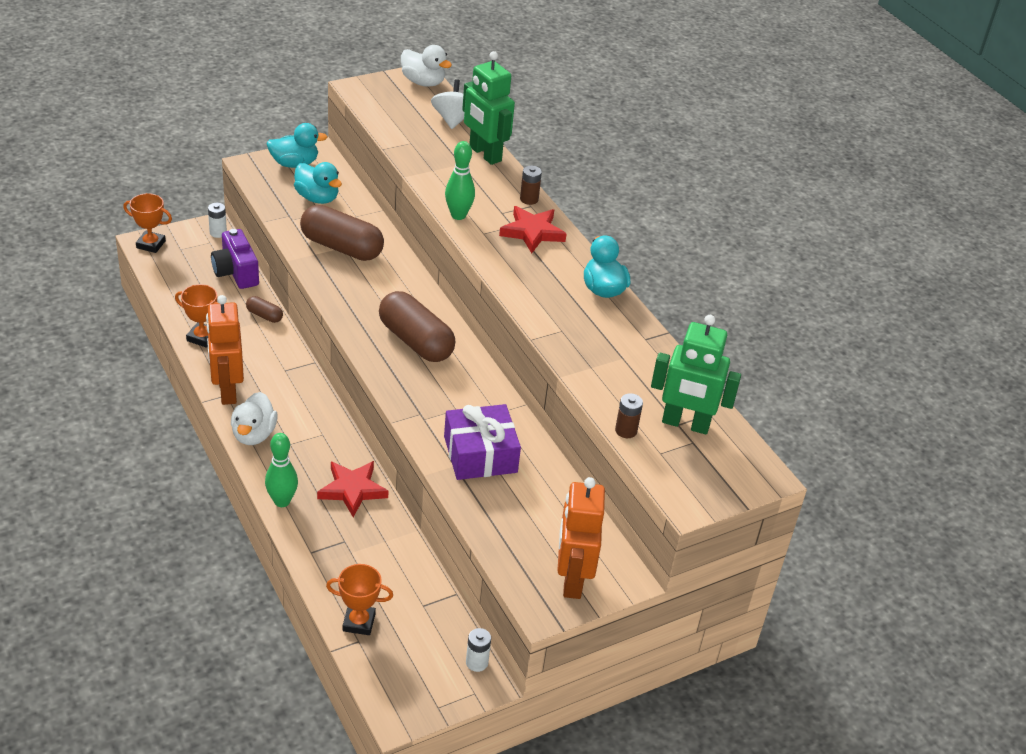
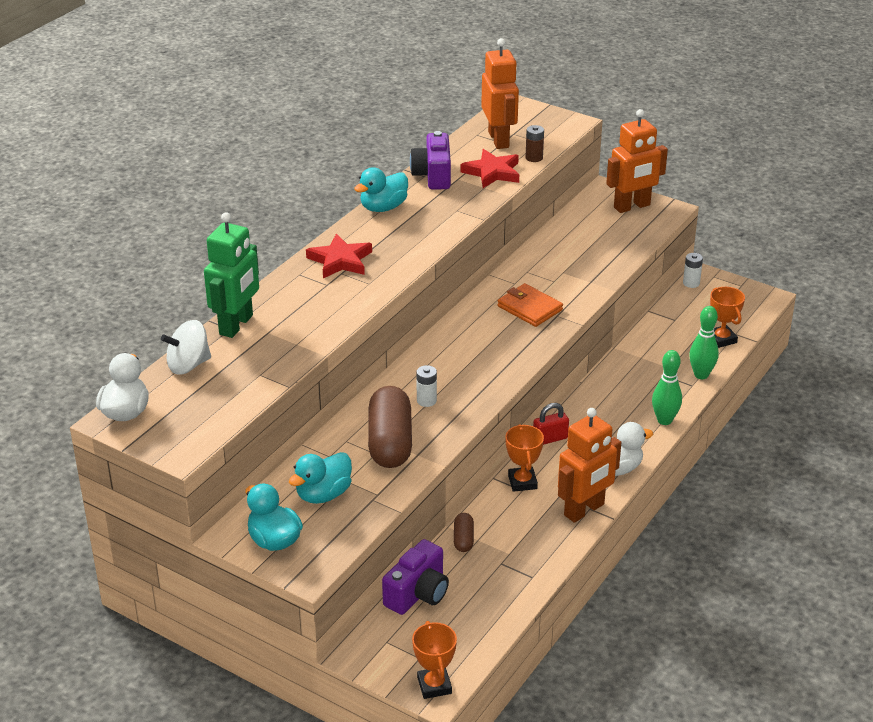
camera: 115 degrees left, 5 degrees down
(202, 337) = (535, 563): orange trophy -> orange trophy (522, 482)
(218, 233) = (364, 644): white battery -> white battery (426, 400)
(317, 198) = (323, 494): turquoise duck -> turquoise duck turned 150 degrees counterclockwise
(329, 416) = (550, 439): none -> red padlock
(352, 490) = (613, 392): red star -> red star (492, 172)
(415, 341) = (476, 349): brown capsule -> none
(447, 402) = (529, 308): none -> orange wallet
(458, 215) = (357, 304): green bowling pin -> green bowling pin (701, 375)
(480, 454) = (566, 275): purple gift -> none
(529, 199) = (290, 278): brown battery -> none
(641, 344) = (433, 175): none -> purple camera
(685, 424) = (499, 140): green robot -> orange robot

